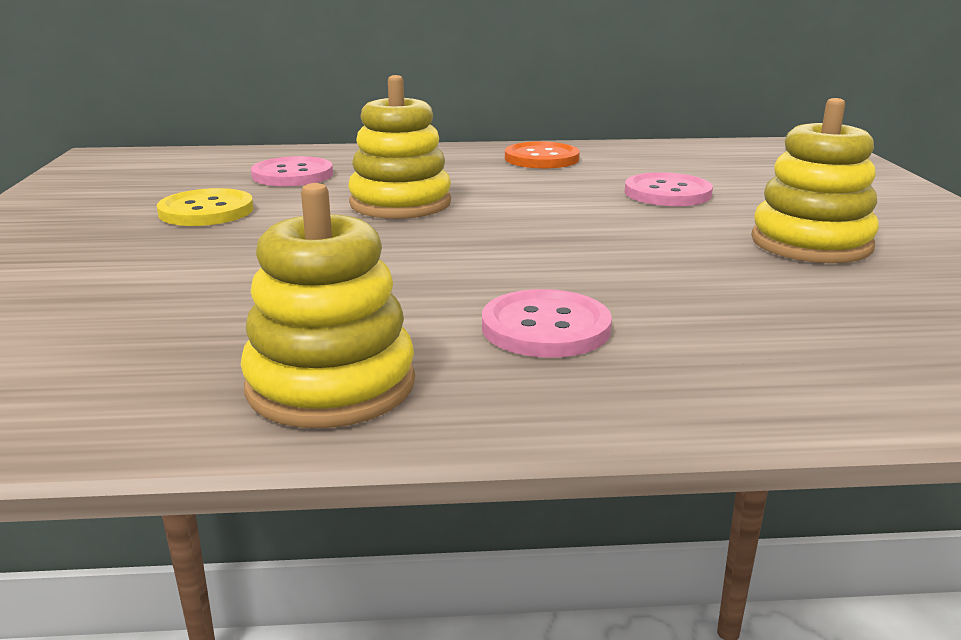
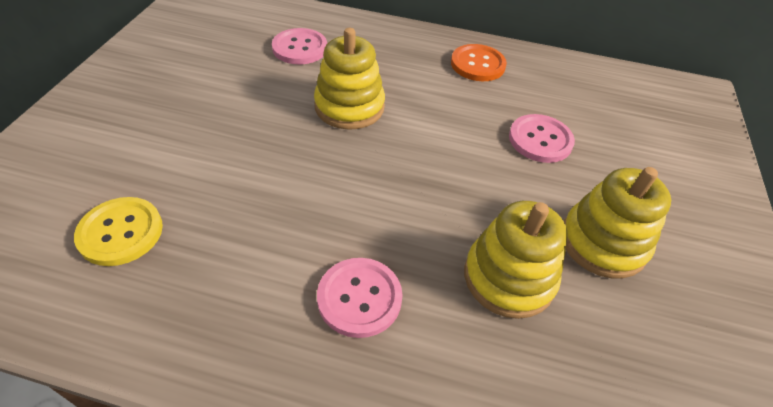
camera: 15 degrees right, 25 degrees up
(206, 211) = (226, 85): yellow button -> yellow button (121, 232)
(331, 385) = (204, 323): yellow stacking toy -> yellow stacking toy (508, 277)

